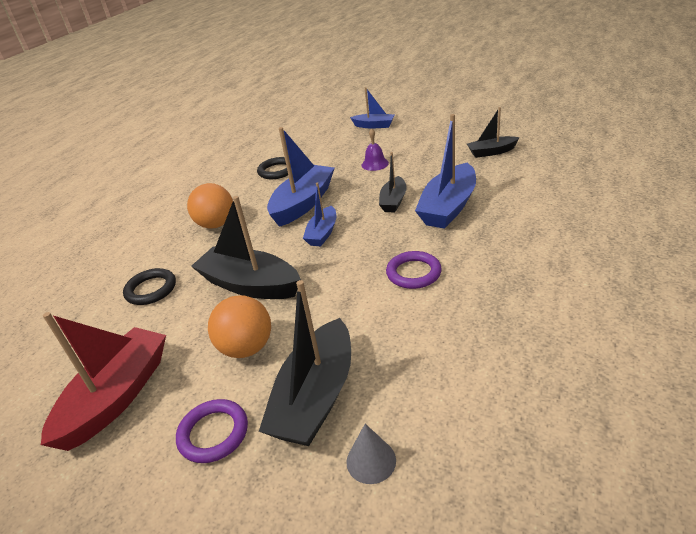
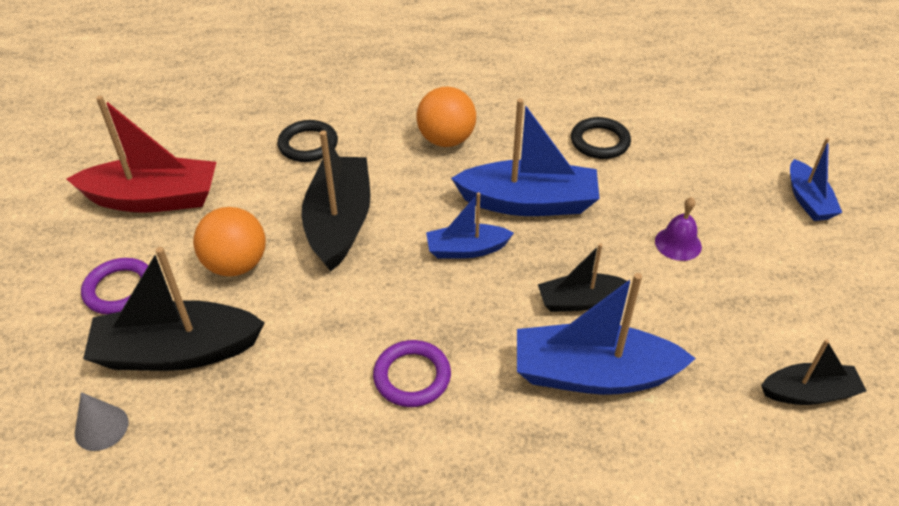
camera: 60 degrees right, 10 degrees up
(491, 152) = (809, 393): black boat -> black boat turned 120 degrees clockwise

